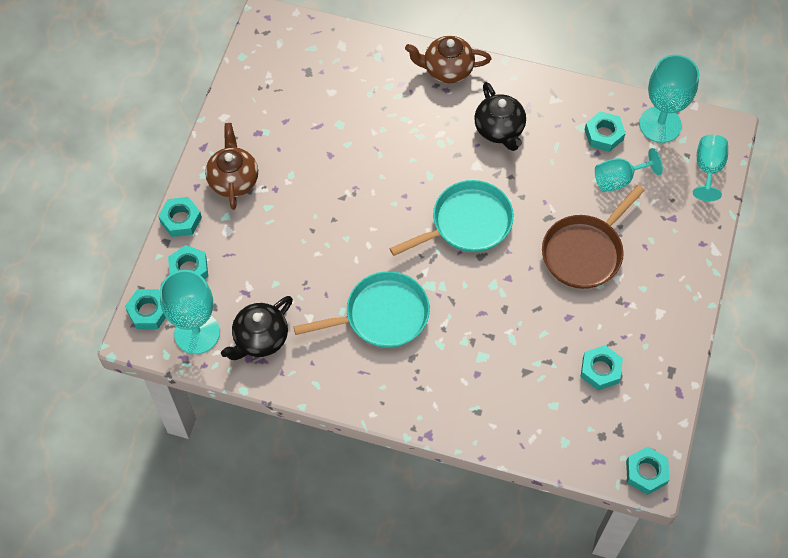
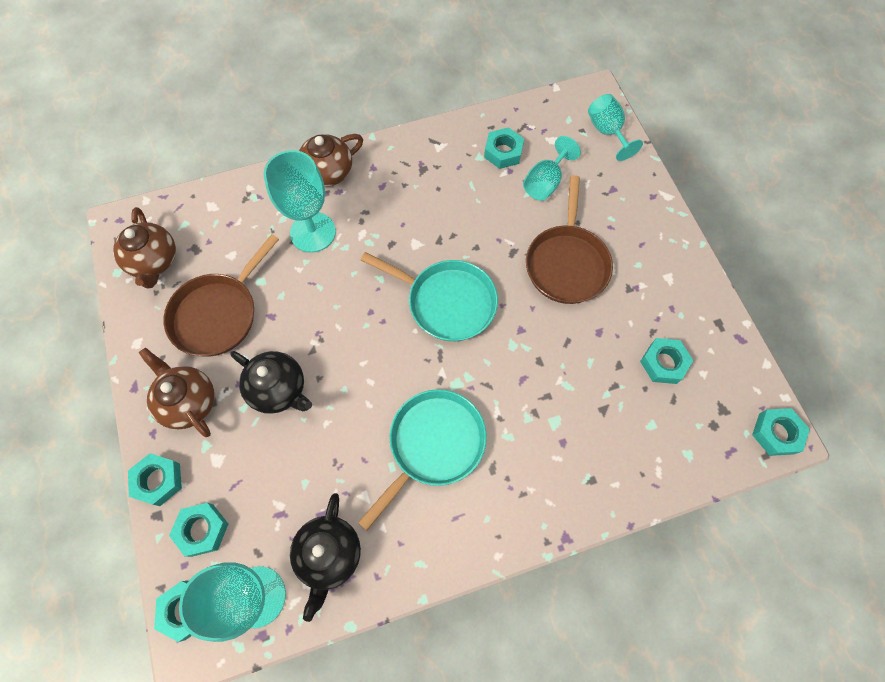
camera: 35 degrees left, 5 degrees up
(273, 64) = (154, 261): none -> brown teapot
(293, 130) = (218, 314): none -> brown pan
(467, 223) = (446, 302): turquoise pan -> turquoise pan turned 90 degrees clockwise
(499, 130) = (412, 199): black teapot -> black teapot (279, 389)
(660, 124) = (541, 117): turquoise goblet -> turquoise goblet (313, 232)

